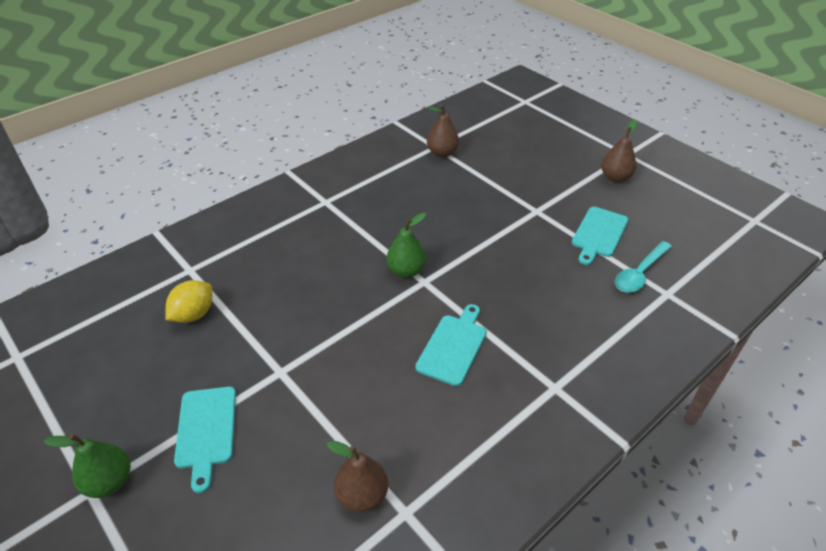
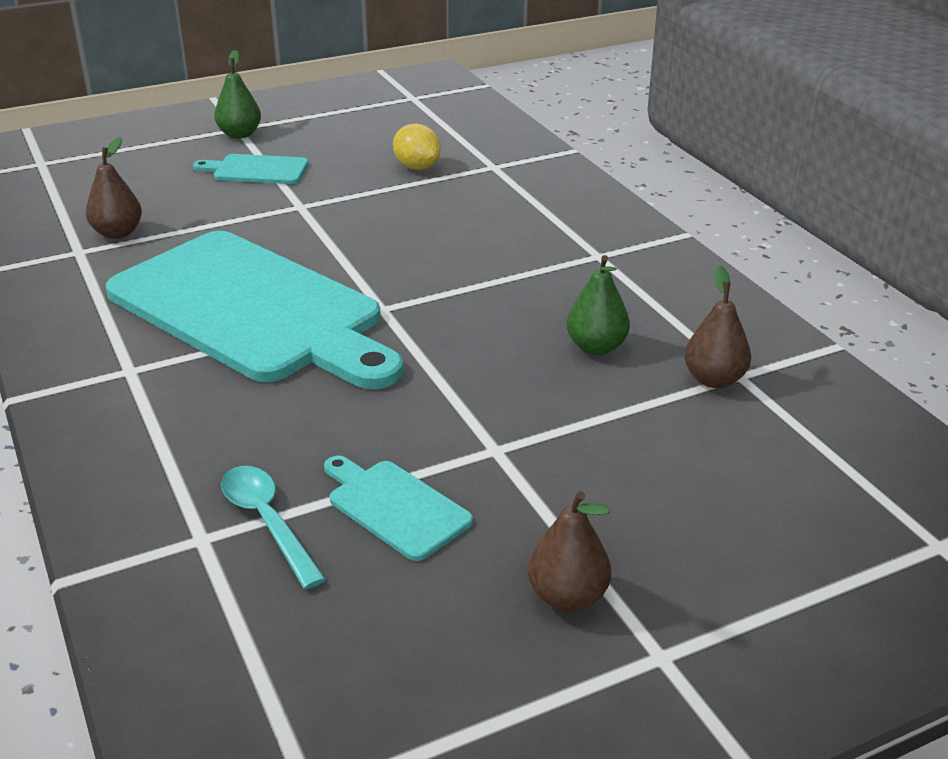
camera: 105 degrees right, 10 degrees down
(406, 271) = (411, 298): green pear -> green pear (596, 347)
(453, 346) = (252, 310): turquoise cutting board -> turquoise cutting board, size x2.44

